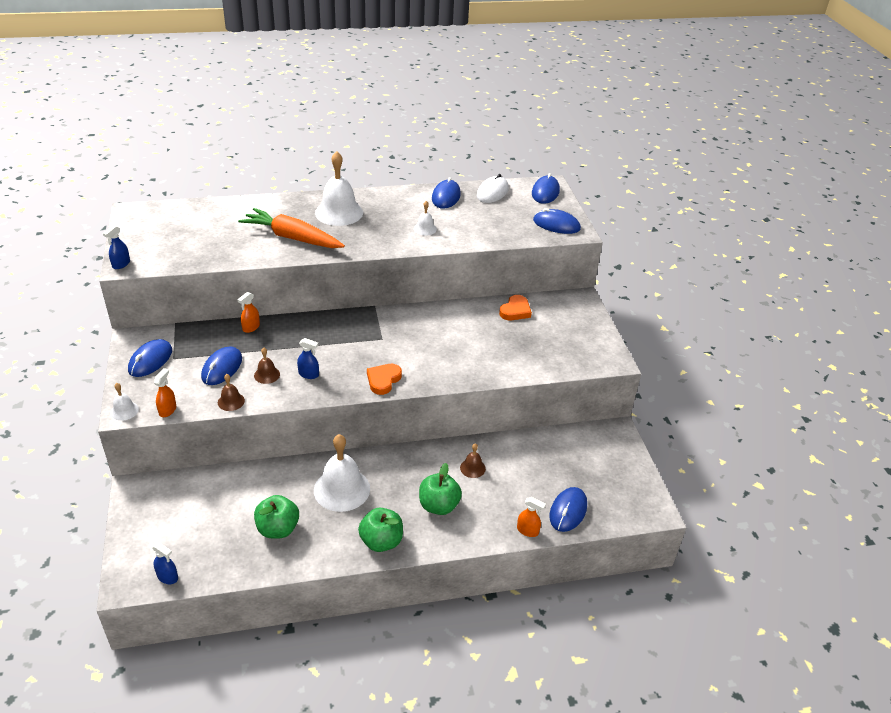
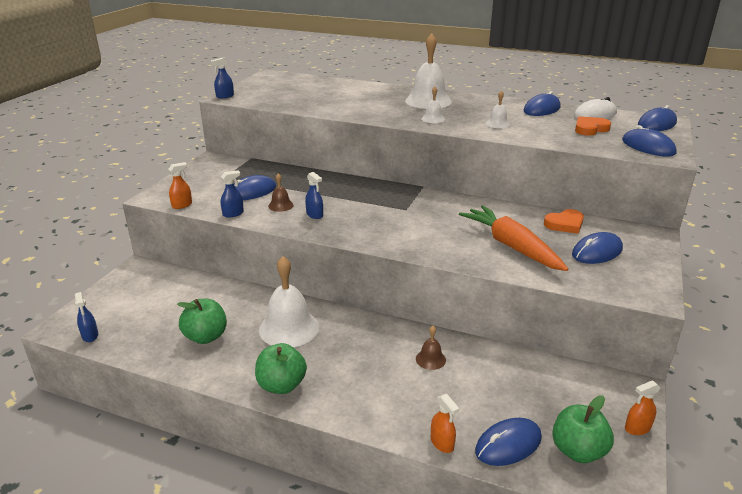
camera: 35 degrees right, 10 degrees down
(124, 410) = (153, 196): white bell -> white bell (433, 119)
(150, 360) = (208, 174): blue mouse -> blue mouse (597, 252)
(231, 401) = (233, 214): brown bell -> blue spray bottle
(251, 327) = (303, 174): orange spray bottle -> orange spray bottle (637, 428)
(292, 238) = (370, 107): orange carrot -> orange carrot (511, 246)
(383, 380) = (375, 237): orange heart -> orange heart (590, 129)
(439, 506) = (365, 378): green apple -> green apple (578, 451)

